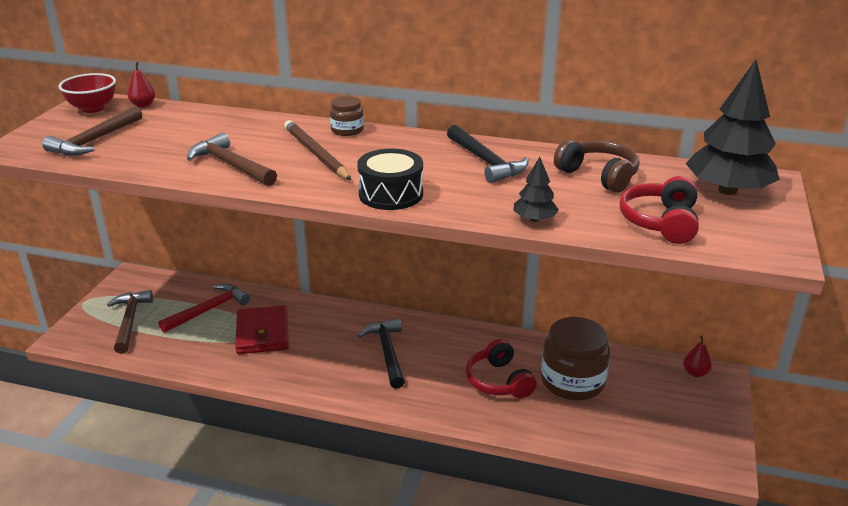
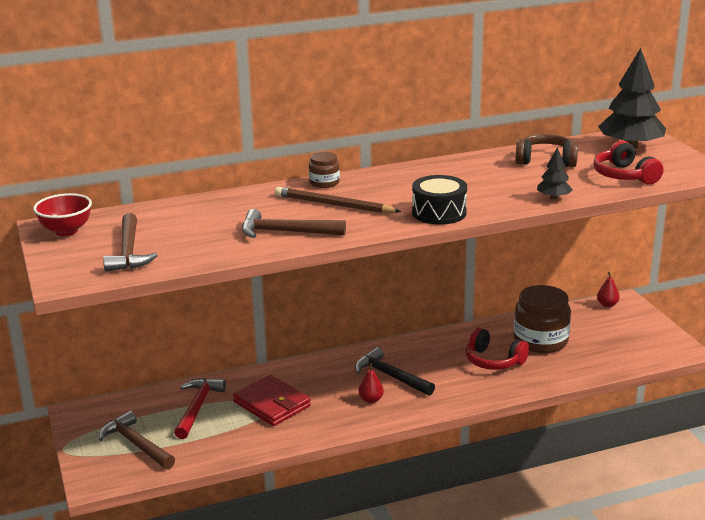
camera: 35 degrees left, 5 degrees down
(143, 105) = (109, 215): red pear -> red pear (371, 400)
(485, 162) = (462, 174): black hammer -> none

